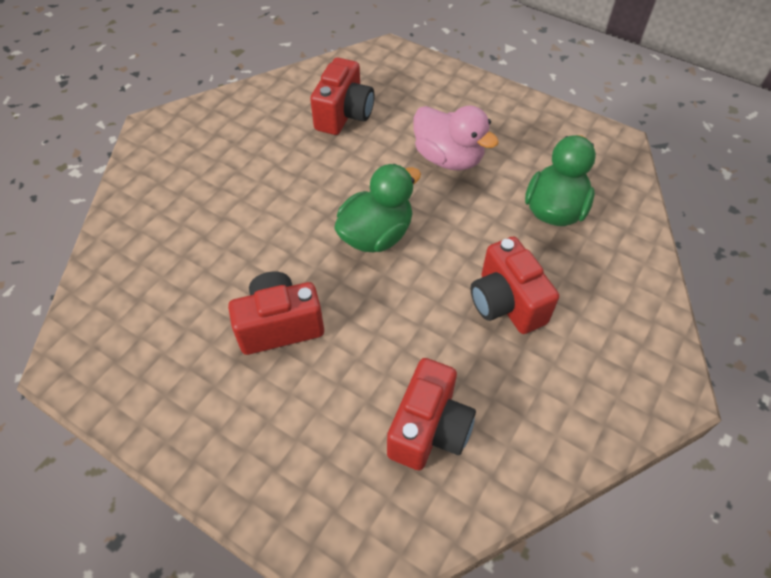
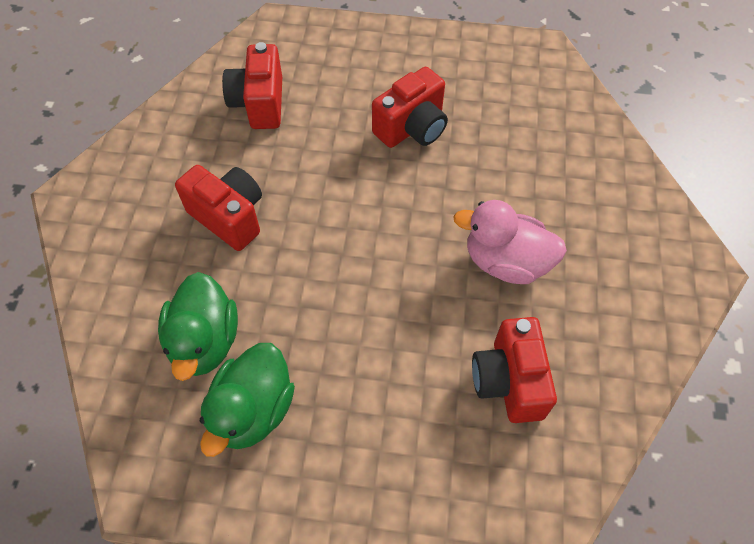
camera: 155 degrees right, 5 degrees up
(376, 235) = (379, 236): green duck -> green duck (253, 410)
(448, 158) = (349, 365): pink duck -> pink duck (506, 262)

